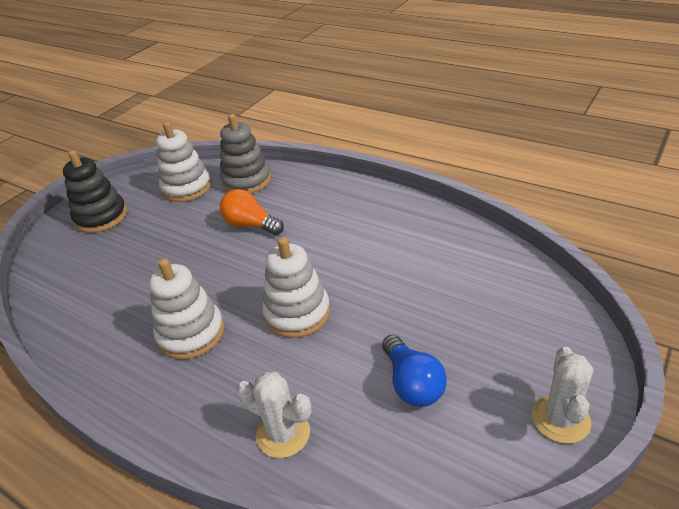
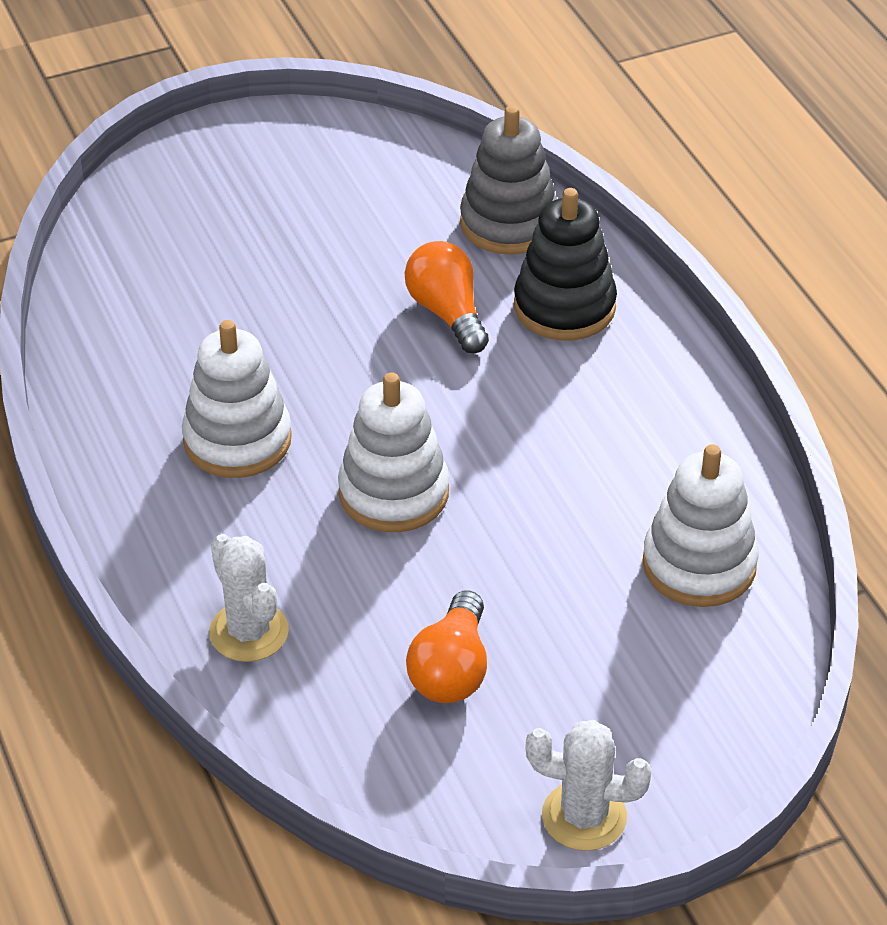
camera: 30 degrees right, 5 degrees up
(101, 217) = (244, 171): black stacking toy -> black stacking toy (564, 307)
(187, 188) = (407, 185): white stacking toy -> white stacking toy (699, 565)
(412, 383) = (451, 670): blue light bulb -> orange light bulb
(560, 419) = (584, 816): white cactus -> white cactus turned 60 degrees clockwise

